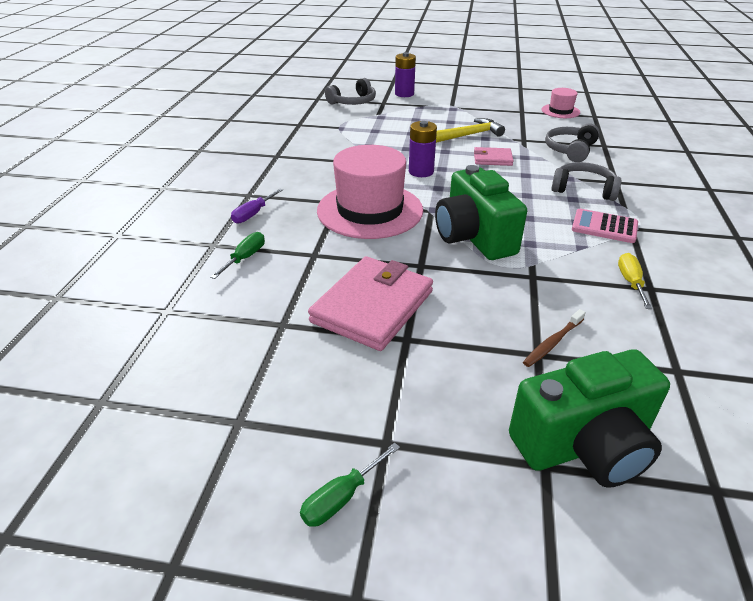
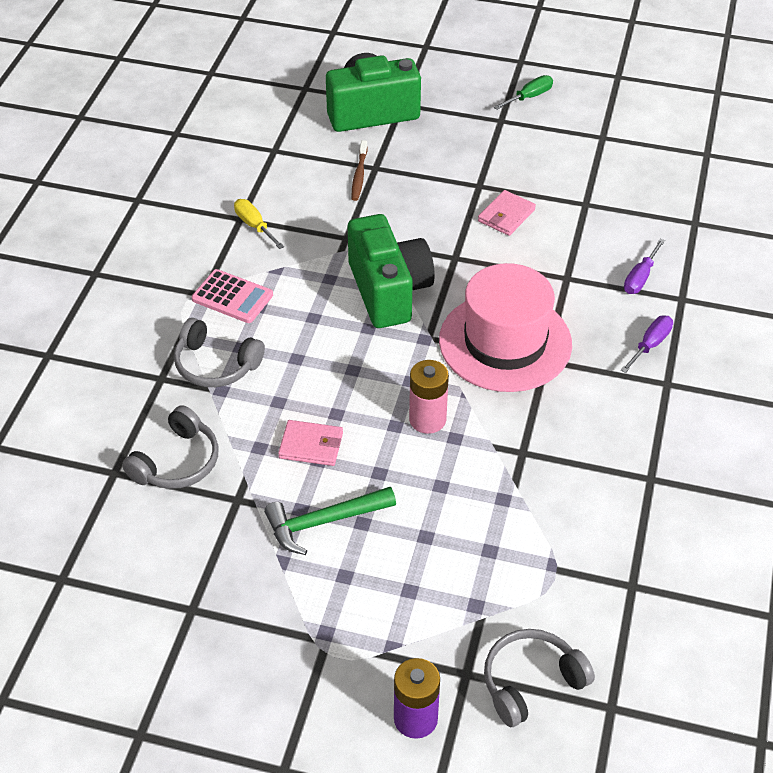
camera: 175 degrees left, 10 degrees up
(245, 258) = (640, 278): green screwdriver -> purple screwdriver
(373, 306) = (506, 215): pink wallet -> pink wallet, size x0.51
(421, 171) = (427, 419): purple battery -> pink battery
(470, 135) = (324, 522): yellow hammer -> green hammer
(552, 343) = (359, 175): brown toothbrush -> brown toothbrush turned 135 degrees clockwise
(560, 111) = (115, 604): pink hat -> none
(630, 282) = (254, 225): yellow screwdriver -> yellow screwdriver turned 135 degrees clockwise

